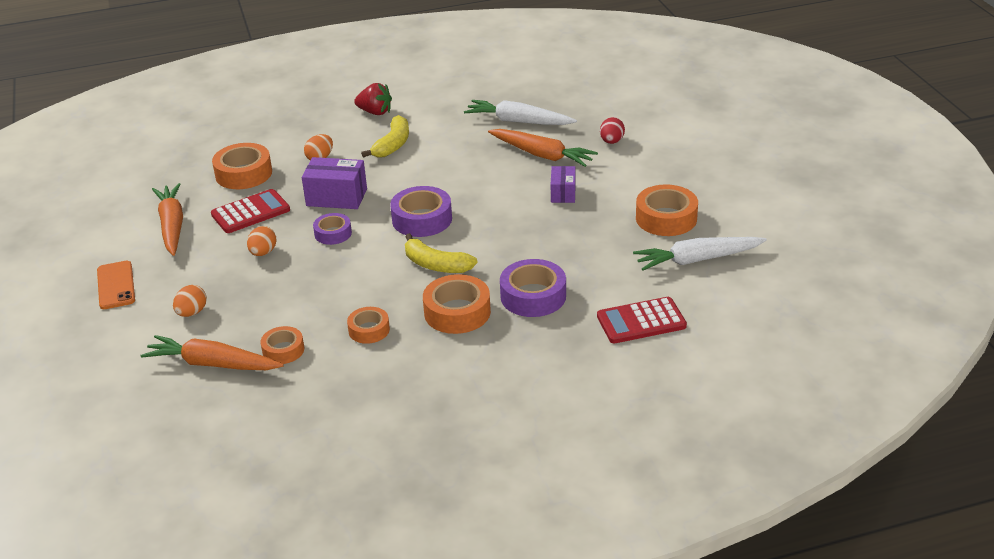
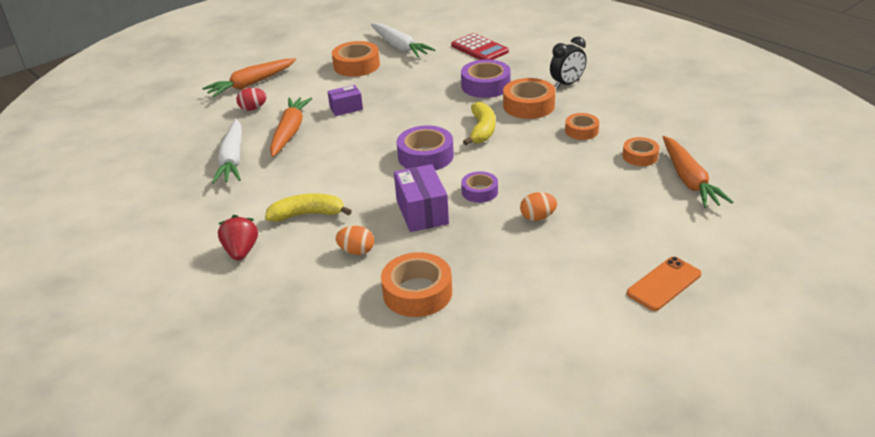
camera: 115 degrees left, 0 degrees up
(172, 226) = (546, 297): orange carrot -> orange carrot (251, 84)
(192, 312) = (649, 218): orange egg -> none
(250, 212) = (483, 254): red calculator -> none
(481, 360) = (567, 84): none -> black clock

